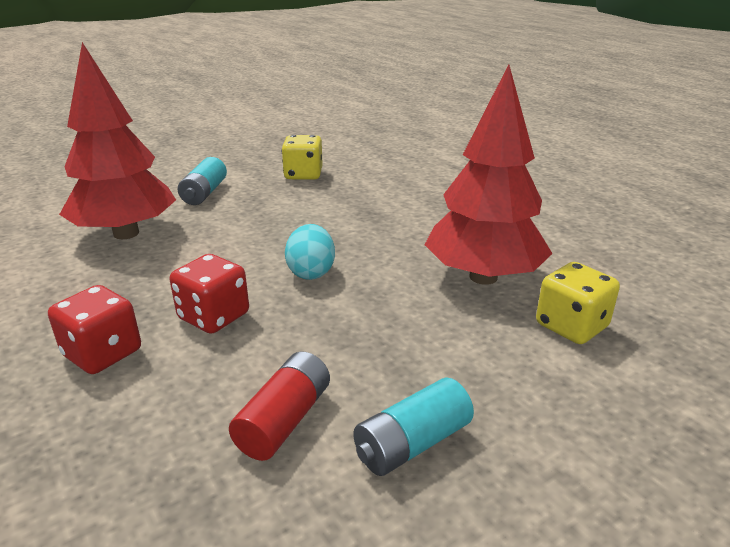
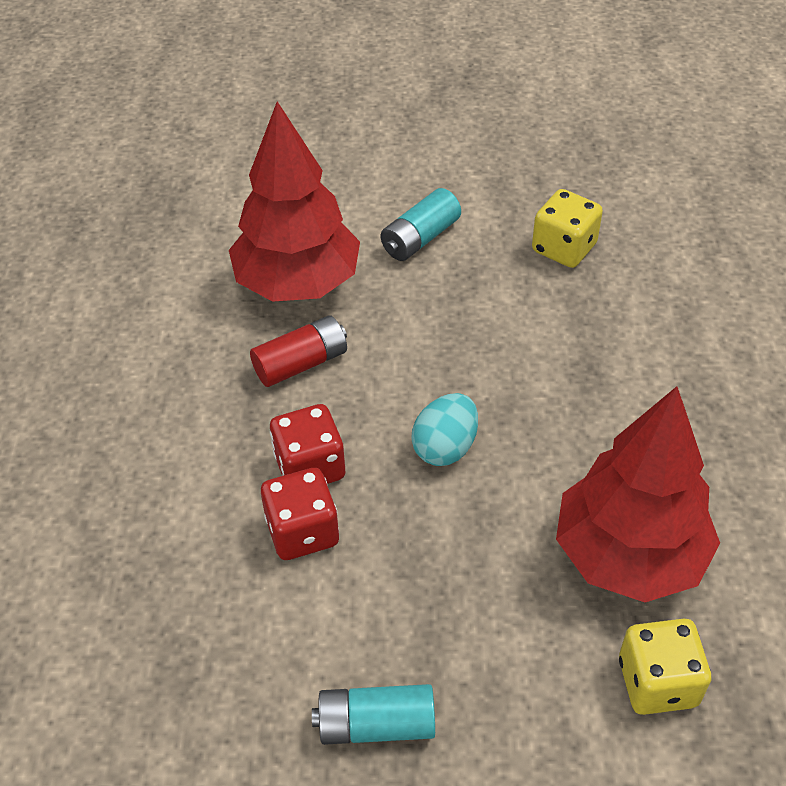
camera: 35 degrees right, 20 degrees up
(103, 353) = (192, 467): red dice -> red dice (302, 531)
(284, 420) = (291, 635): red battery -> red battery (301, 363)

